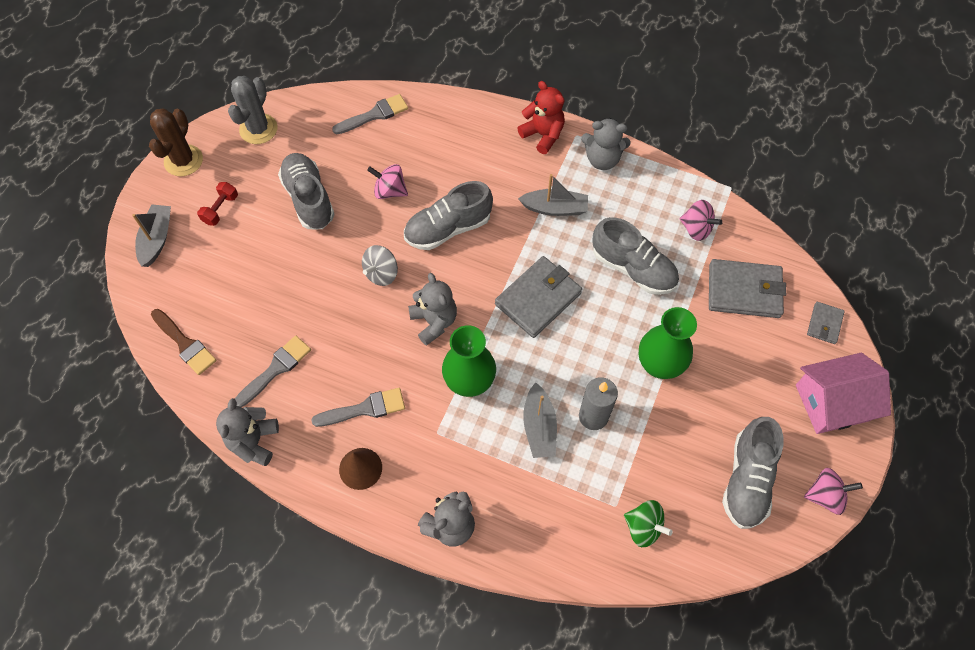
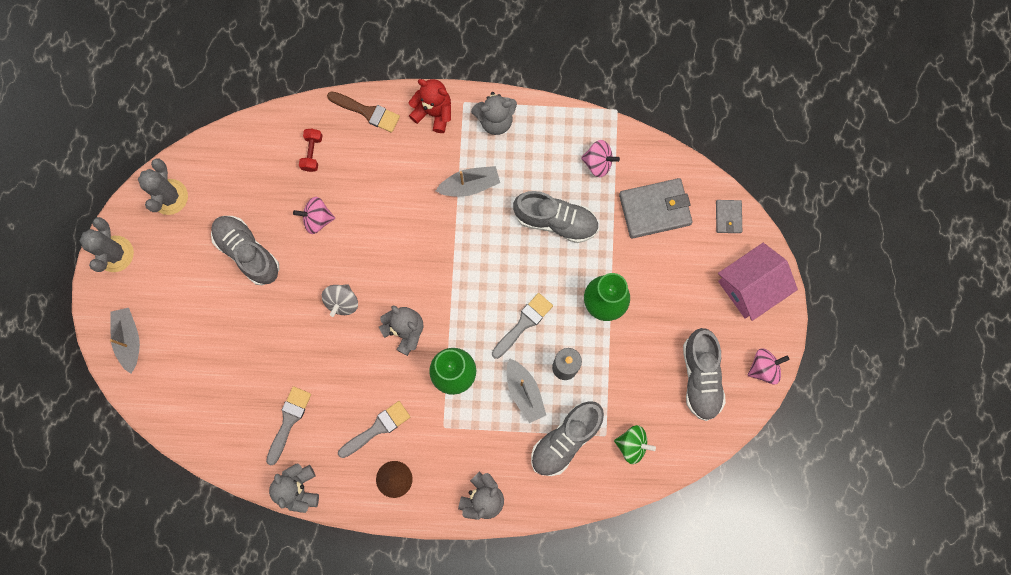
camera: 20 degrees left, 15 degrees up
(183, 161) = (115, 254): brown cactus -> grey cactus
(185, 344) = (201, 427): brown brush -> brown brush (367, 112)
(220, 209) = (172, 290): red dumbbell -> red dumbbell (312, 153)
(374, 115) = (271, 144): grey brush -> grey brush (523, 323)
(448, 228) = (383, 238): grey shoe -> grey shoe (565, 440)
(538, 299) = (484, 278): grey wallet -> none

